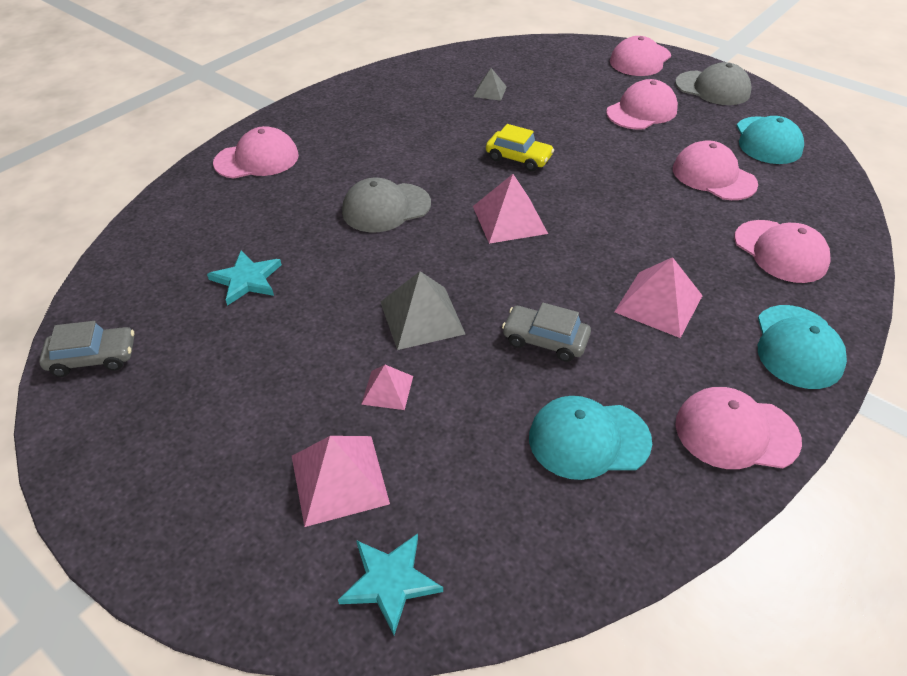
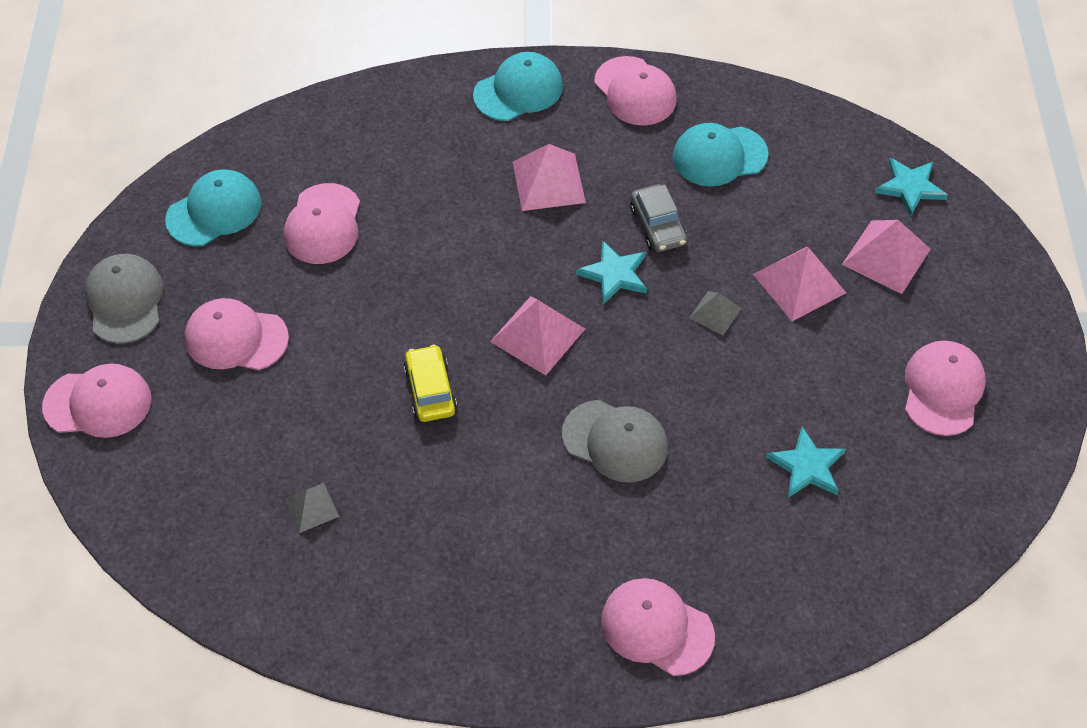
camera: 130 degrees left, 10 degrees up
(93, 358) = (982, 490): grey car -> none
(387, 390) = (799, 283): pink pyramid -> pink pyramid, size x1.74
(422, 317) = (715, 313): grey pyramid -> grey pyramid, size x0.58
(521, 285) = (614, 274): none -> turquoise star
(588, 439) = (719, 156): turquoise cap -> turquoise cap turned 120 degrees clockwise
(780, 251) = (406, 138): pink cap -> pink cap (943, 389)

